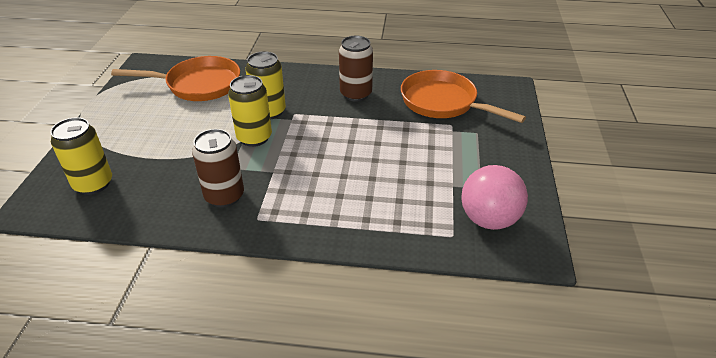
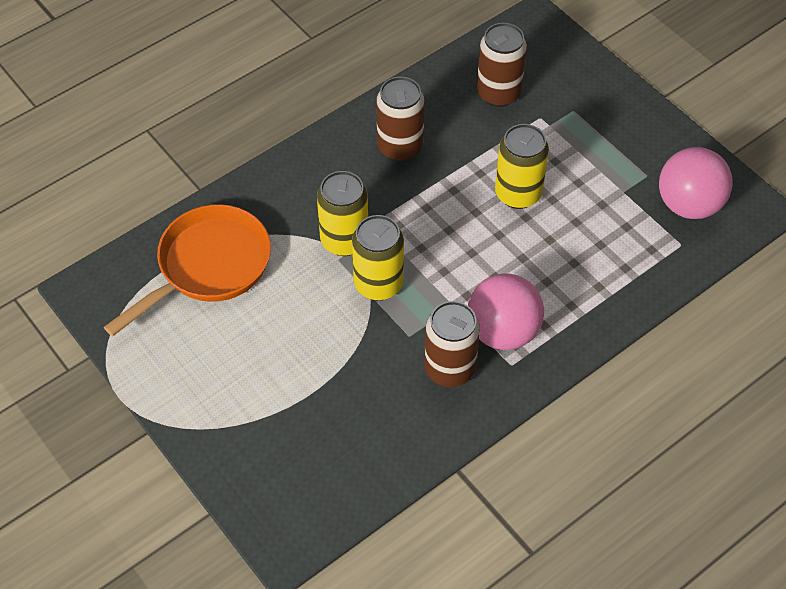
camera: 45 degrees left, 15 degrees up
(93, 184) = (304, 467): yellow can -> yellow can (518, 194)
(278, 200) = (502, 331): none -> pink ball
(443, 102) = (498, 93): orange pan -> brown can

